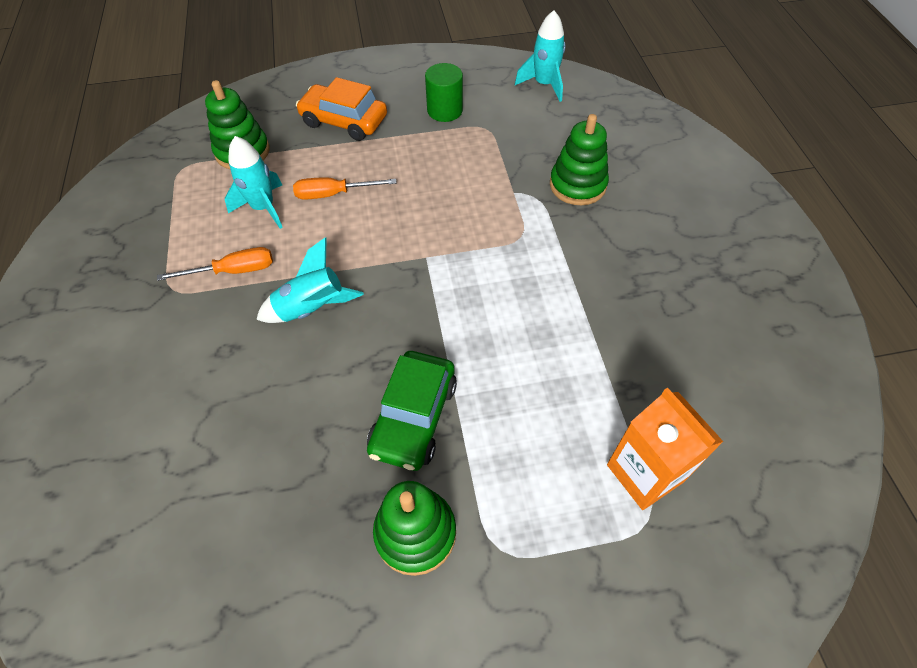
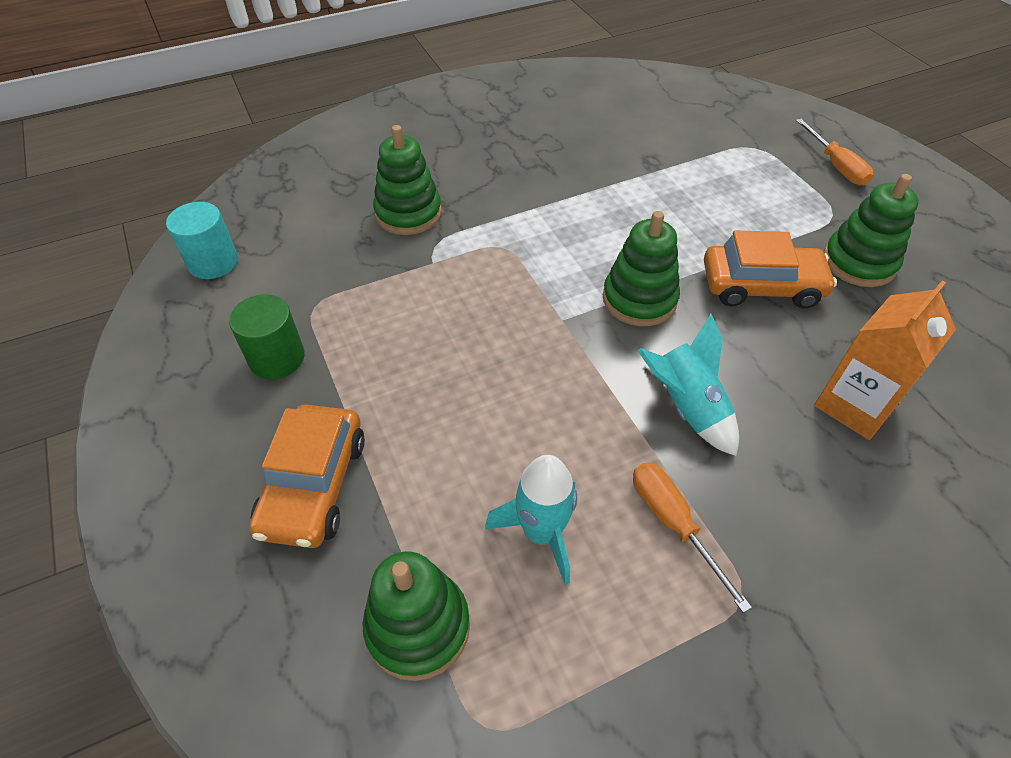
camera: 105 degrees left, 5 degrees down
(334, 194) = (486, 446): orange screwdriver -> orange screwdriver (835, 166)
(413, 417) = (761, 286): green car -> orange car
(429, 313) = (639, 299): none -> green stacking toy
(544, 85) = (213, 262): turquoise rocket -> turquoise cylinder
(645, 473) = (720, 151): orange carton -> orange carton (854, 405)

